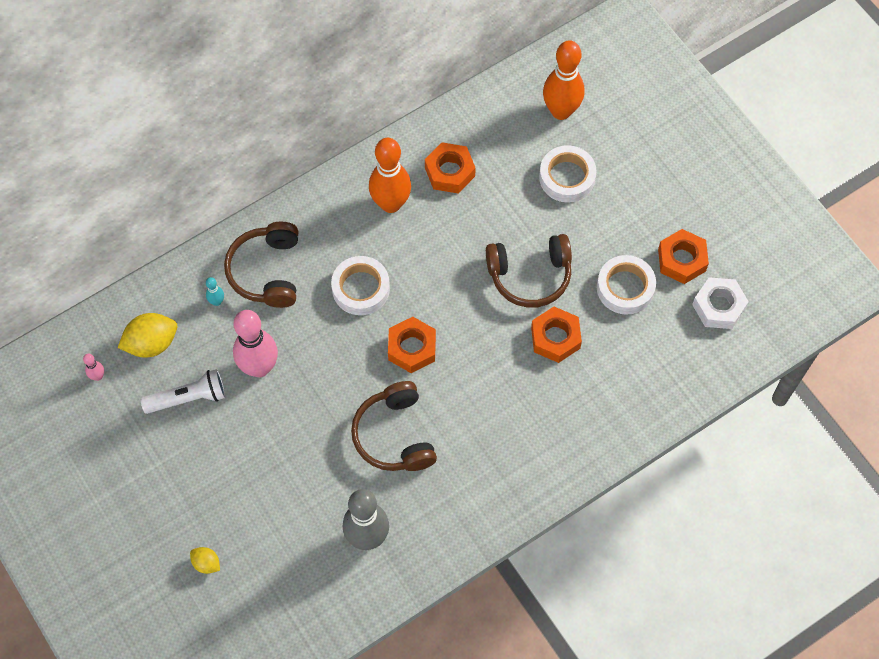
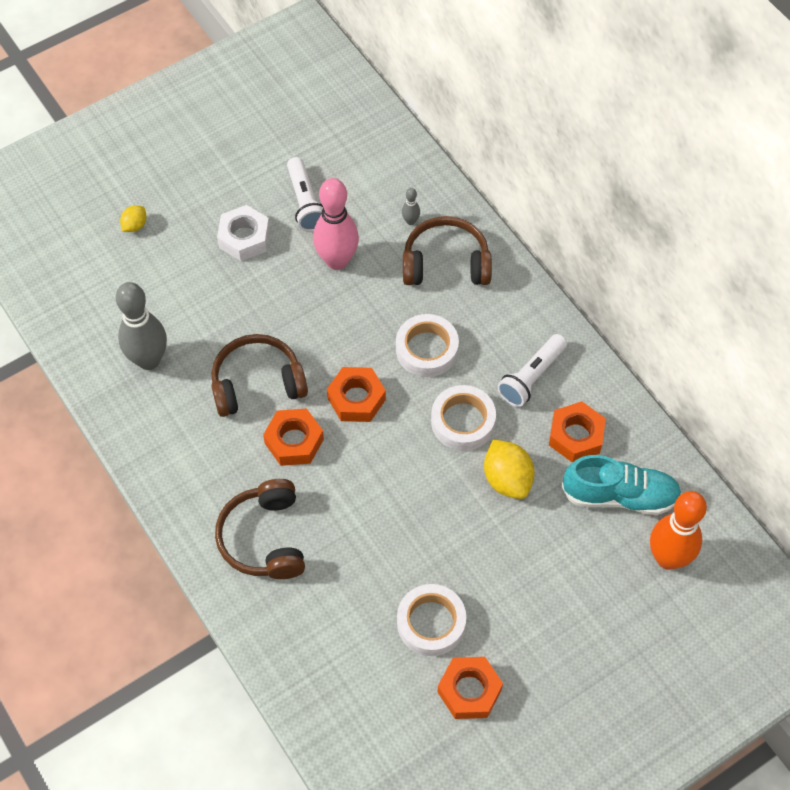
camera: 90 degrees right, 5 degrees down
(98, 376) = (330, 129): pink bowling pin -> none
(151, 343) = (365, 169): yellow lemon -> yellow lemon (507, 479)
(217, 301) = (410, 221): turquoise bowling pin -> grey bowling pin
(391, 204) = (531, 377): orange bowling pin -> white flashlight
(505, 142) = (619, 495): none -> turquoise shoe
(530, 276) = (445, 519): brown headphones -> brown headphones (264, 538)
(555, 338) = (367, 544): orange nut -> orange nut (294, 441)
(567, 177) = (576, 562): white tape -> white tape (463, 421)
(718, 306) = (407, 731): white nut -> white nut (244, 238)

